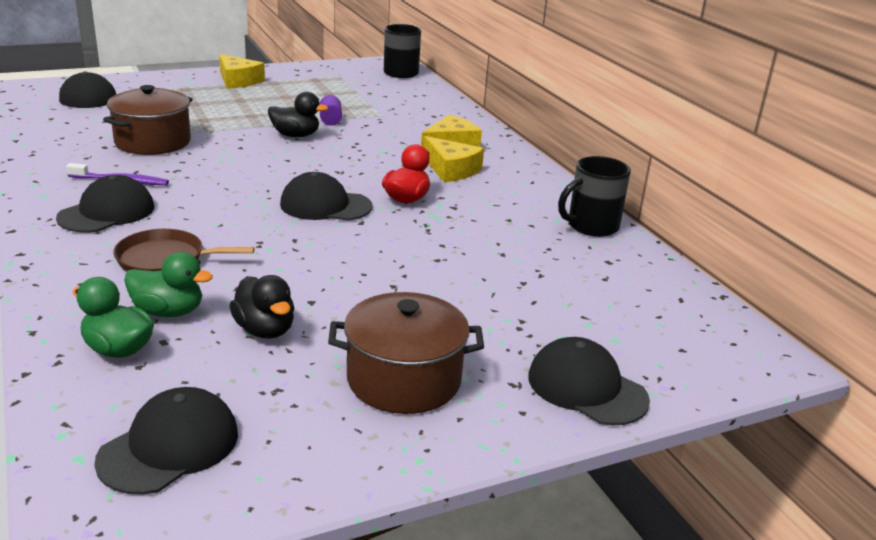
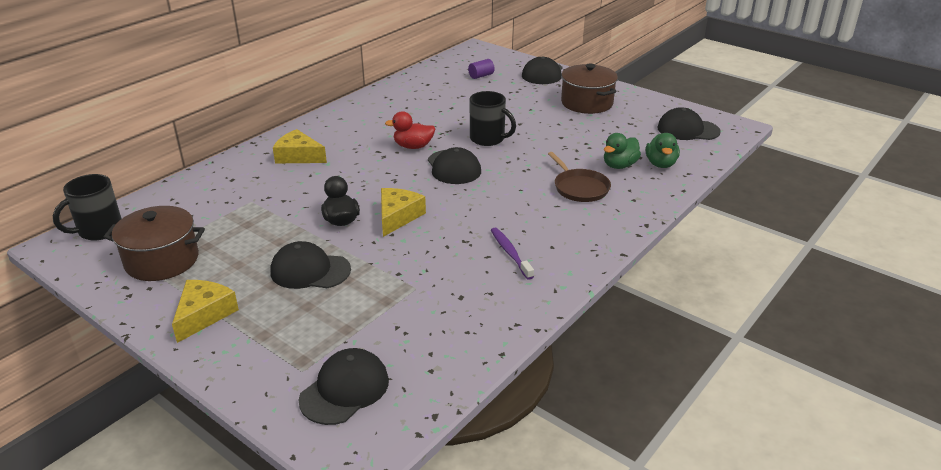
camera: 115 degrees left, 5 degrees up
(107, 212) = (558, 233): black cap -> black cap (310, 271)
(153, 142) = (425, 278): brown pot -> brown pot (162, 260)
(168, 312) = (619, 165): green duck -> green duck turned 120 degrees counterclockwise
(265, 330) = (598, 139): black duck -> none
(330, 120) = (287, 218): purple cylinder -> purple cylinder (481, 76)
(451, 170) = (348, 145): yellow cheese -> yellow cheese (398, 216)
(591, 226) = (389, 93): black mug -> black mug (488, 139)

